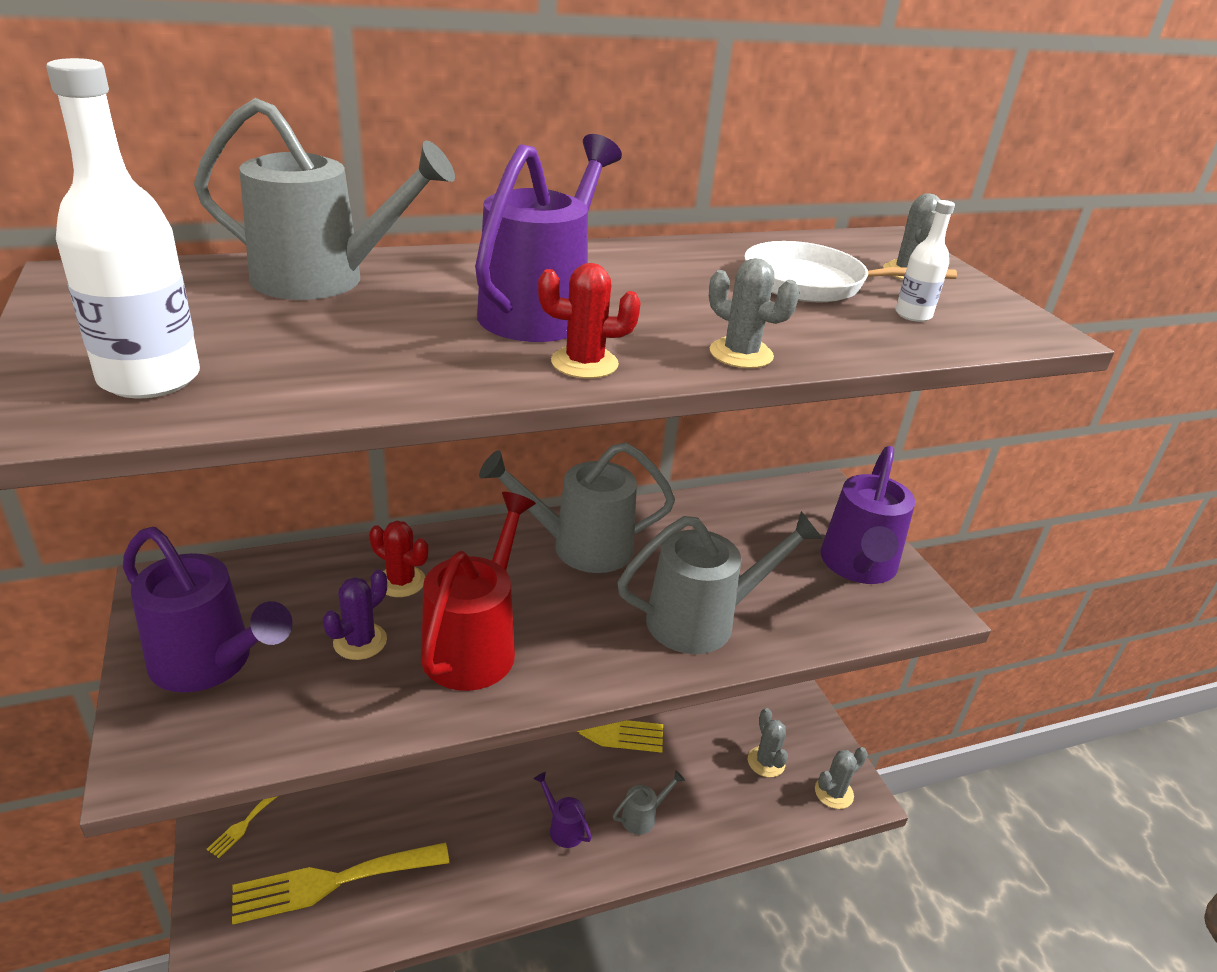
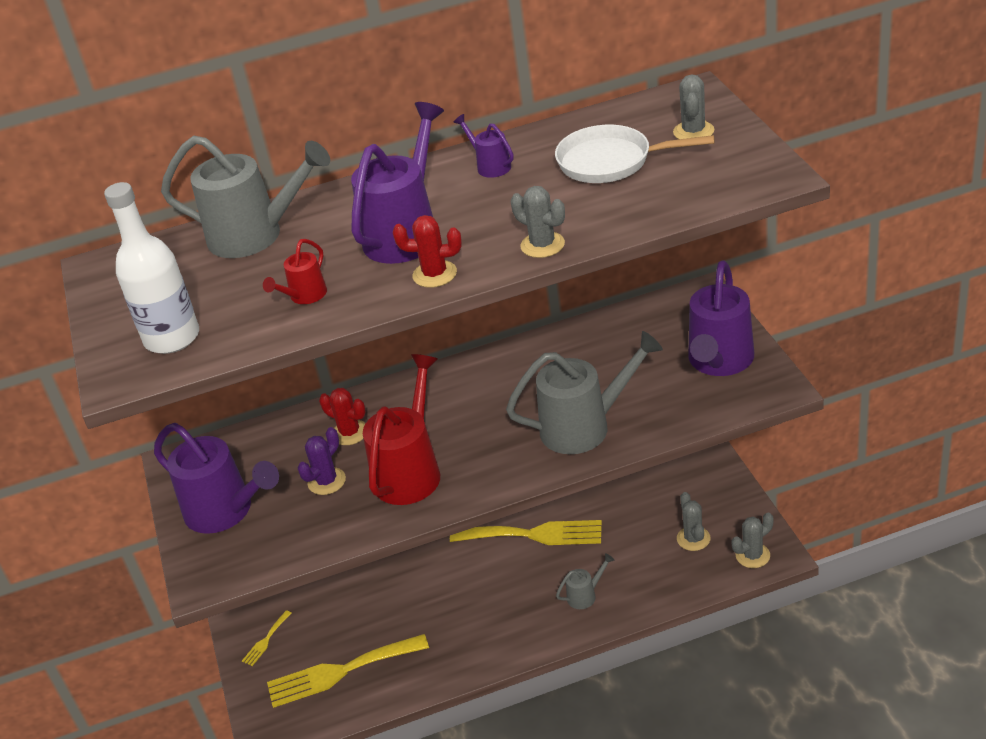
camera: 10 degrees right, 5 degrees up
(381, 359) = (304, 296): none -> red watering can
(563, 827) = (518, 611): purple watering can -> purple watering can (490, 166)
(579, 546) = (486, 382): grey watering can -> none
(913, 315) = (681, 179): white bottle -> none

